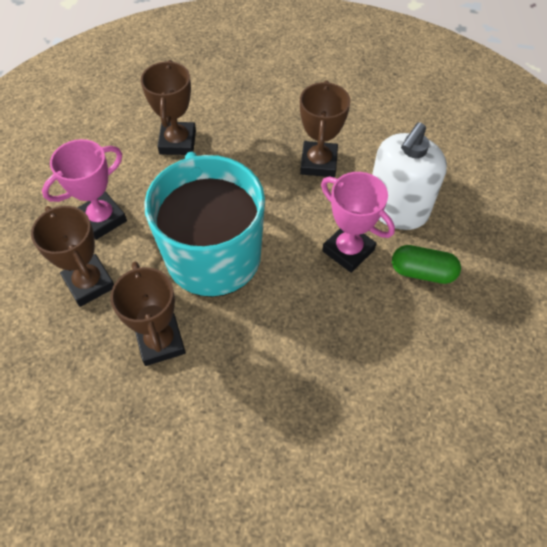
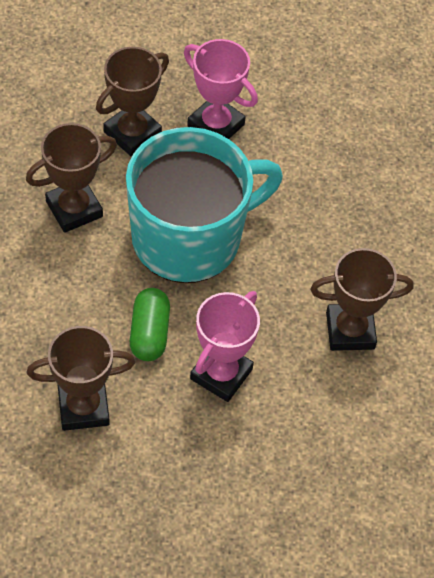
camera: 75 degrees right, 0 degrees up
(177, 142) = (345, 174): brown trophy -> brown trophy (83, 407)
(397, 209) = (295, 425): white soap dispenser -> none
(422, 272) = (205, 457): green capsule -> green capsule (149, 333)

